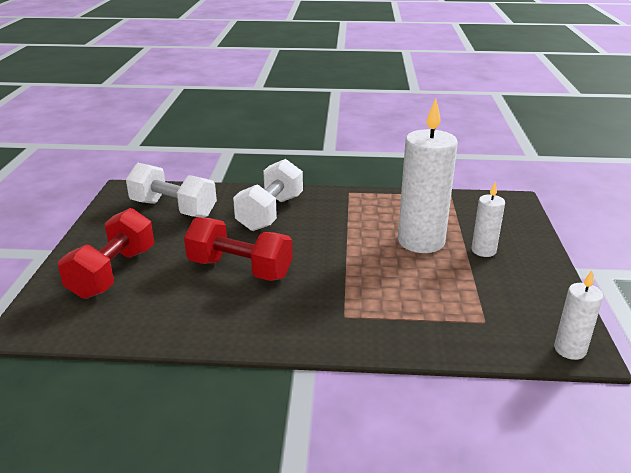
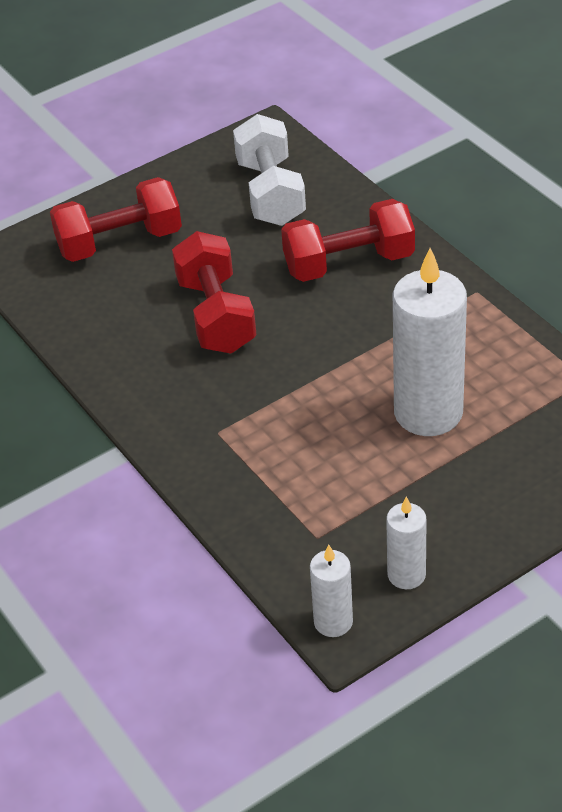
camera: 55 degrees right, 15 degrees up
(270, 213) = (349, 263): white dumbbell -> red dumbbell
(483, 250) = (469, 473): white candle -> white candle (406, 575)

